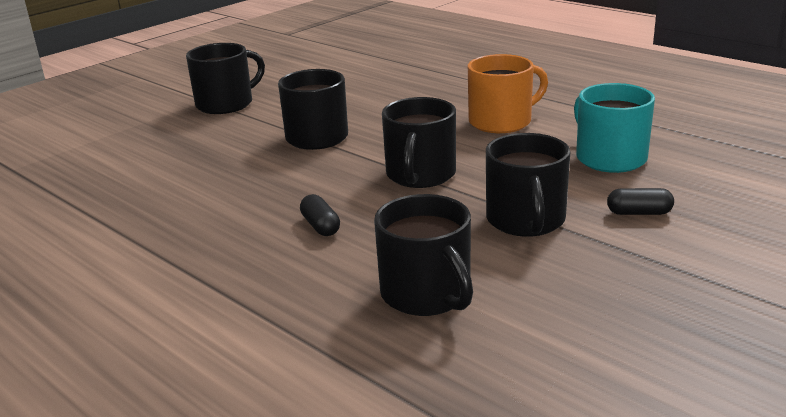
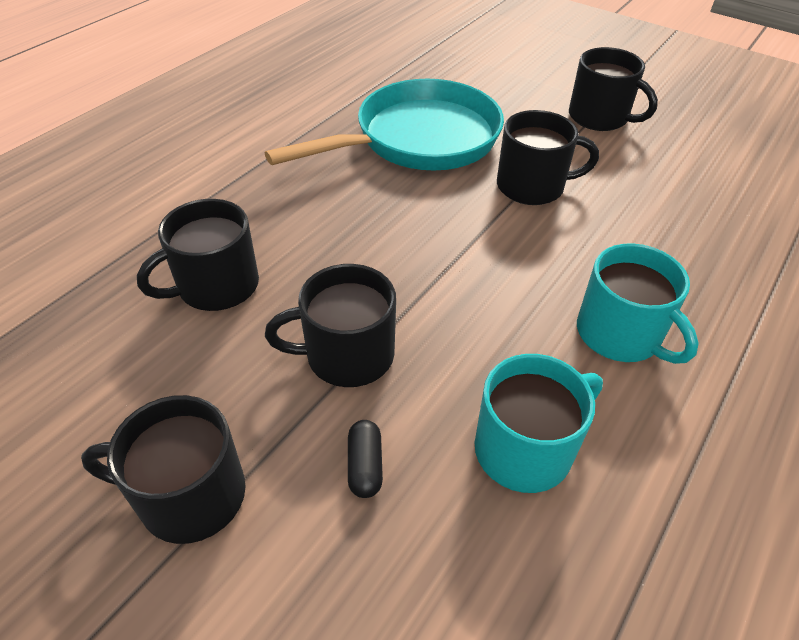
camera: 80 degrees right, 20 degrees up
(211, 183) = (418, 140): none -> turquoise pan
(320, 226) = (339, 212): black capsule -> none
(420, 175) = (450, 268): black mug -> black mug (189, 495)
(501, 122) = (620, 334): orange mug -> turquoise mug

